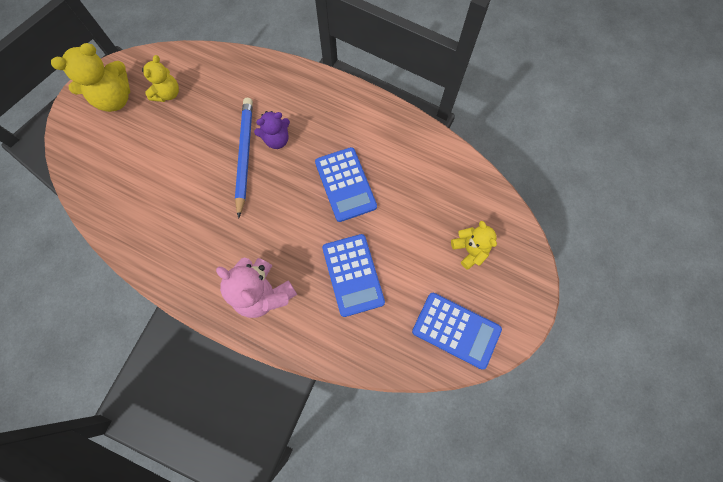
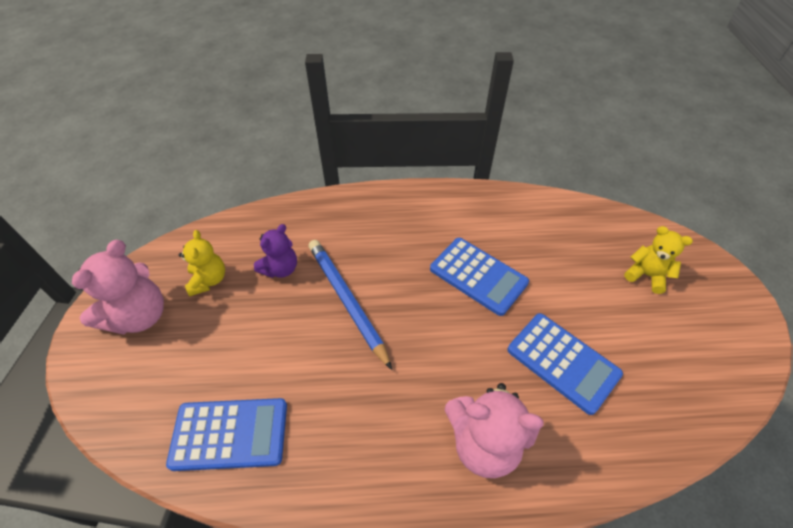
camera: 30 degrees left, 20 degrees down
(115, 99) = (139, 316): yellow teddy bear -> pink teddy bear
(277, 140) = (371, 268): purple teddy bear -> purple teddy bear (280, 269)
(456, 330) = (709, 359): blue calculator -> blue calculator (230, 434)

